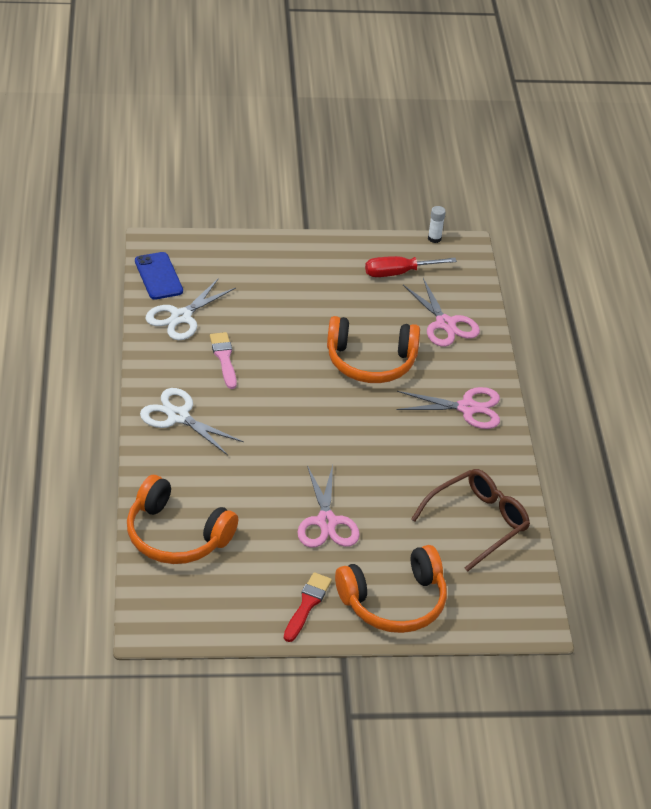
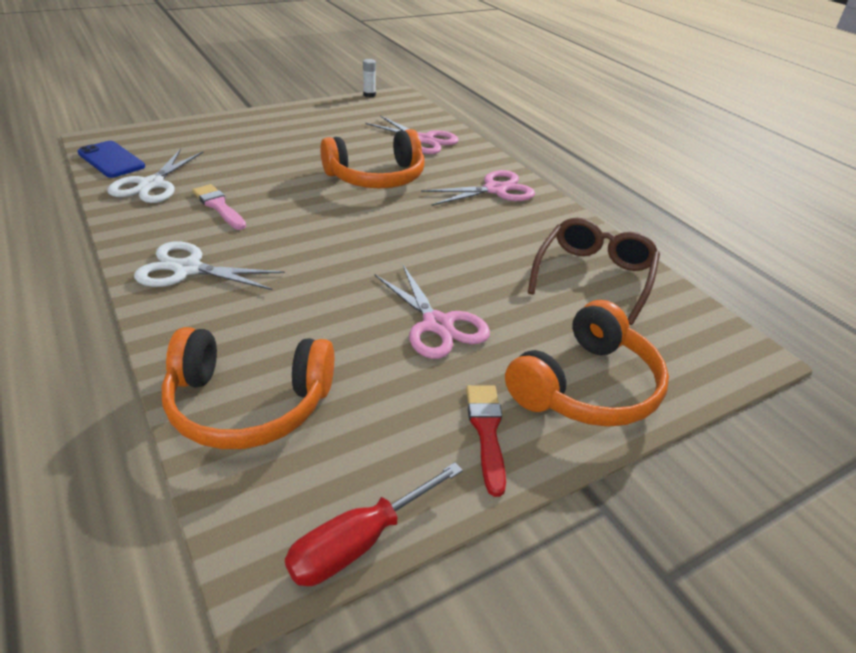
camera: 25 degrees left, 5 degrees down
(398, 273) = (355, 118): red screwdriver -> red screwdriver (359, 542)

